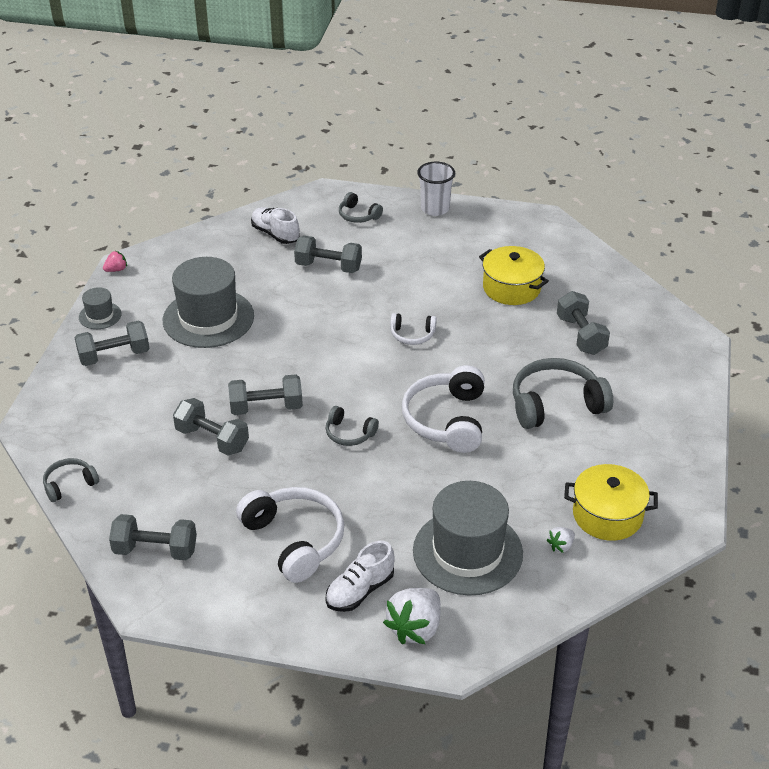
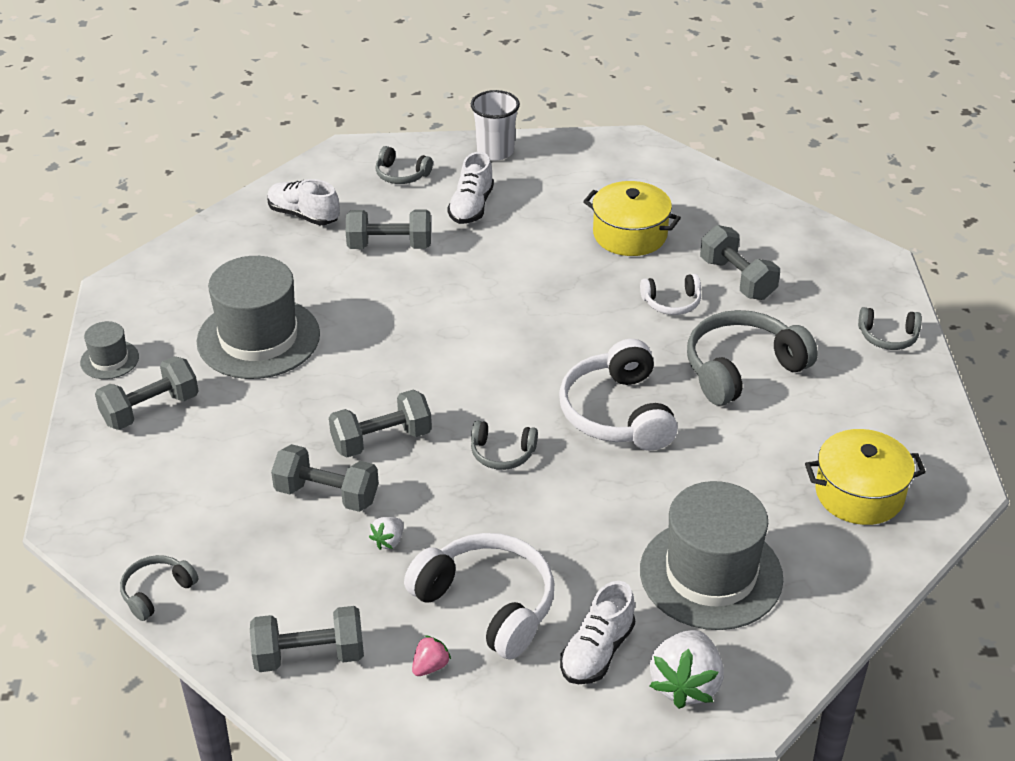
camera: 15 degrees left, 0 degrees up
(116, 270) = (108, 295): pink strawberry -> pink strawberry (430, 666)
(400, 247) = (471, 207): none -> white shoe
(412, 335) = (531, 314): white headphones -> white headphones (672, 302)
(561, 546) = (820, 543): white strawberry -> white strawberry (388, 541)
(682, 400) = (888, 337): none -> grey headphones

